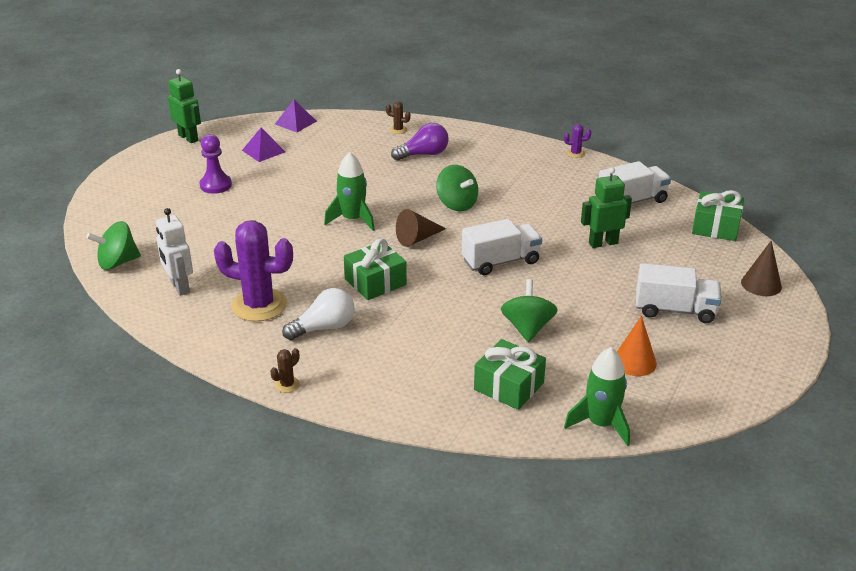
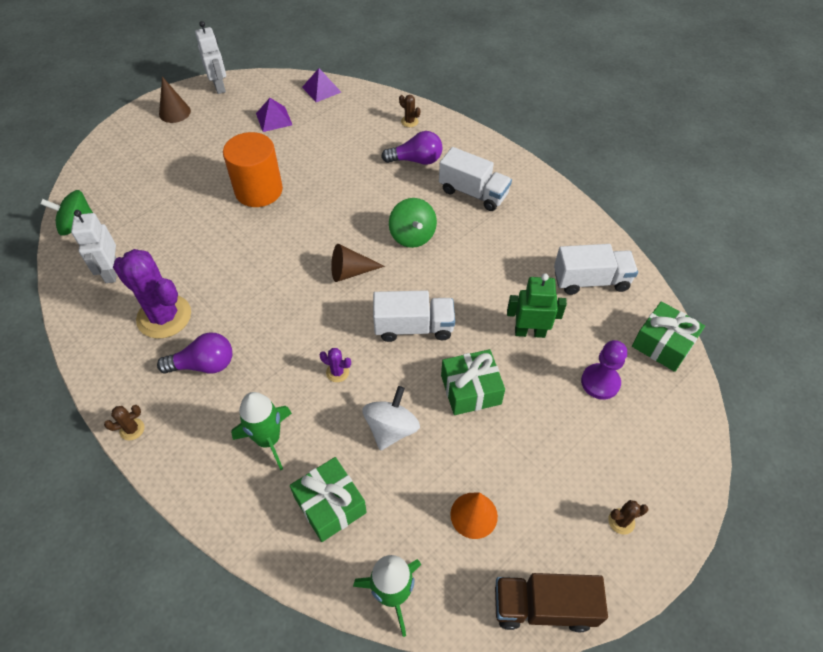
camera: 20 degrees right, 20 degrees up
(188, 138) = (219, 86): green robot -> white robot
(216, 185) = (210, 152): purple pawn -> purple pawn (600, 382)
(286, 202) = (258, 190): none -> orange cylinder
(324, 327) = (204, 364): white light bulb -> purple light bulb
(352, 219) = (305, 229): green rocket -> green rocket (268, 439)
(375, 282) = (281, 319): green gift -> green gift (470, 389)
(527, 328) = (391, 429): green spinning top -> white spinning top
(575, 153) = (567, 197): purple cactus -> purple cactus (337, 372)
(675, 310) = (555, 453): white truck -> white truck (473, 193)
(726, 399) = (543, 607): none -> brown truck
(753, 336) = (621, 521): none -> brown cactus
(761, 284) = (670, 445): brown cone -> brown cone (174, 112)

